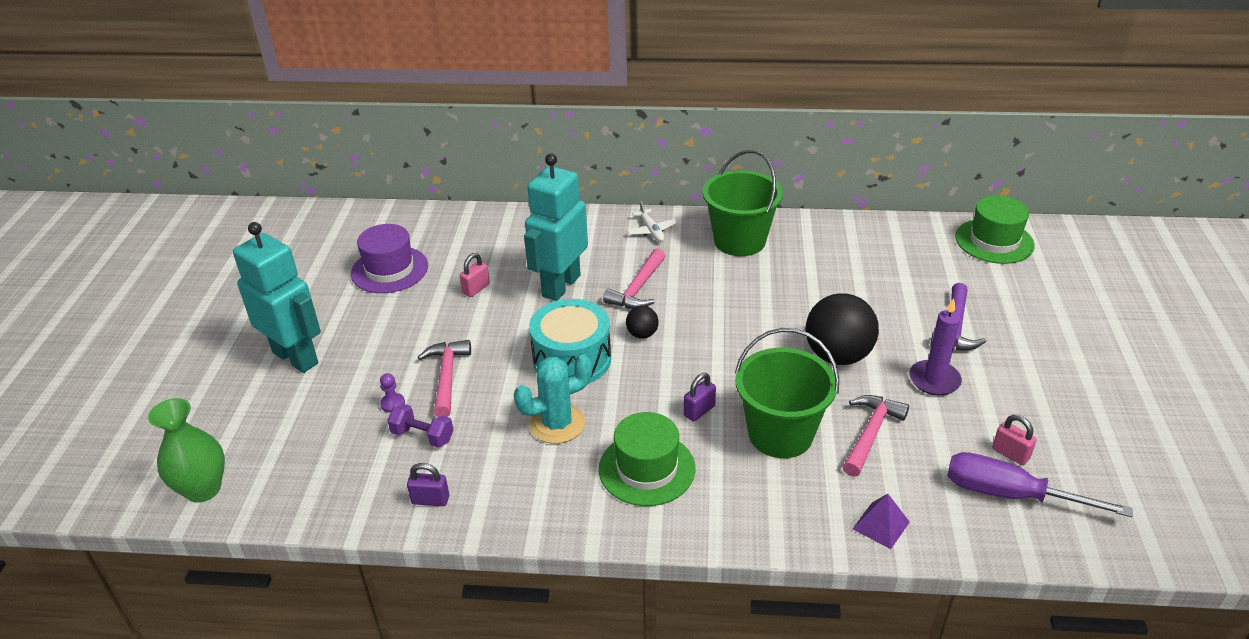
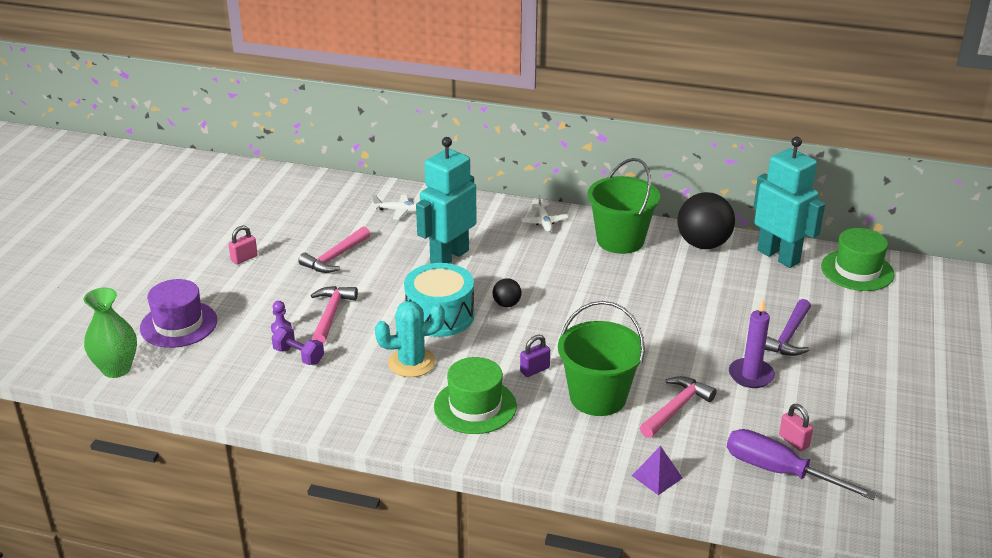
camera: 10 degrees right, 5 degrees down
(296, 357) = (212, 283): turquoise robot -> turquoise robot (778, 256)
(389, 270) = (307, 225): purple hat -> purple hat (178, 324)
(430, 500) = (292, 403): purple padlock -> none
(476, 289) = (376, 249): pink padlock -> pink padlock (244, 258)
(489, 239) = (399, 211): none -> white plane
(638, 288) = (515, 267): pink hammer -> pink hammer (335, 257)
(838, 355) = (672, 344): black ball -> black ball (703, 244)

